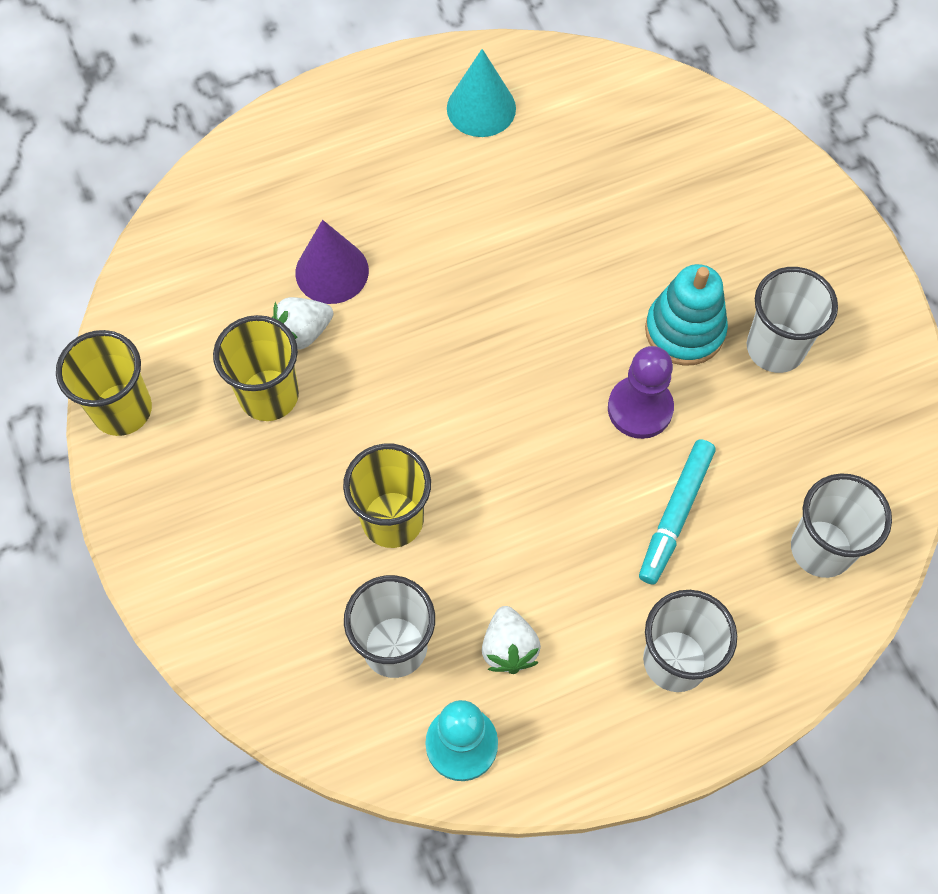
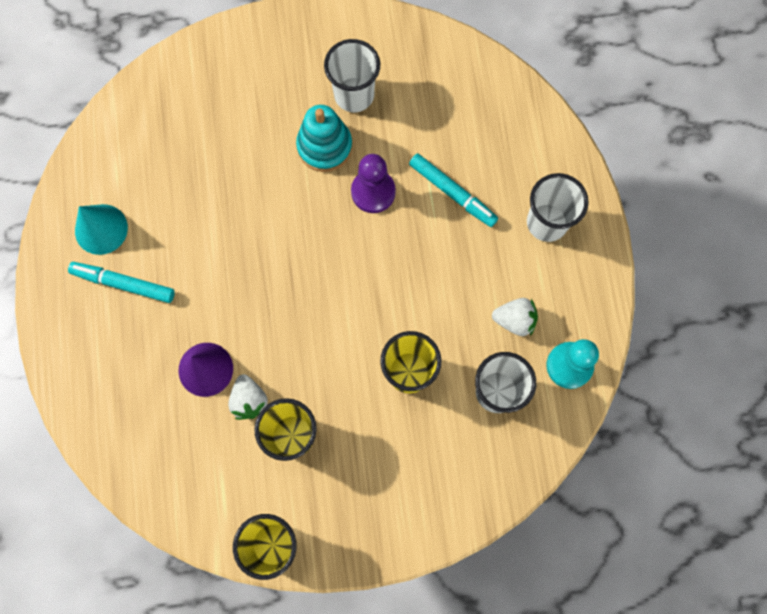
camera: 75 degrees left, 10 degrees up
(418, 151) = (123, 284): none -> turquoise marker
(821, 548) = (497, 115): white cup -> none

